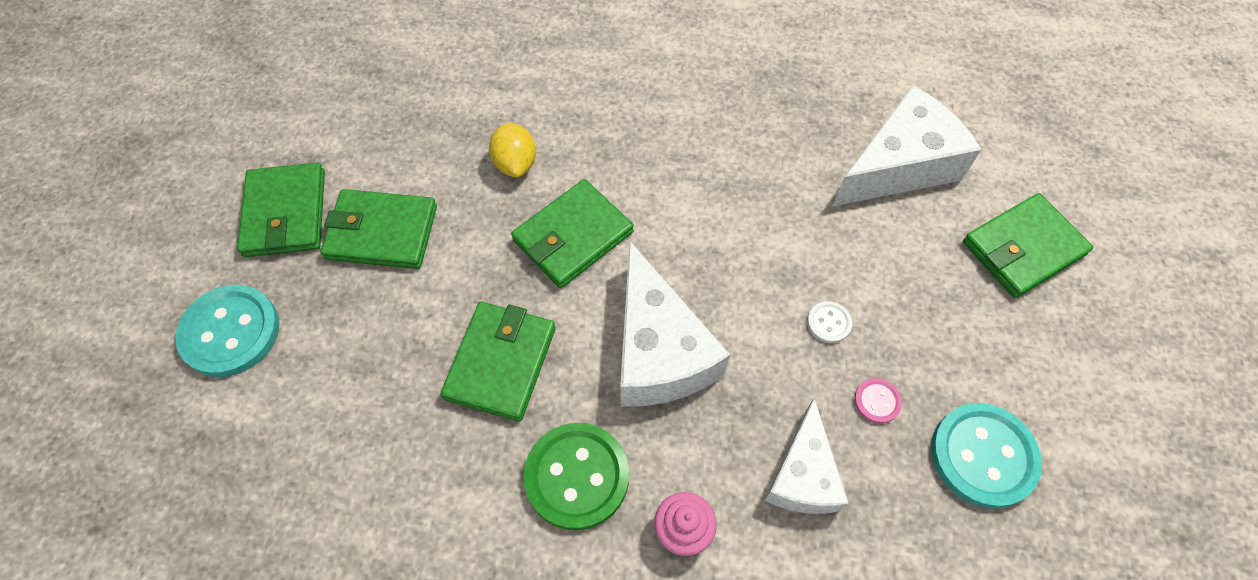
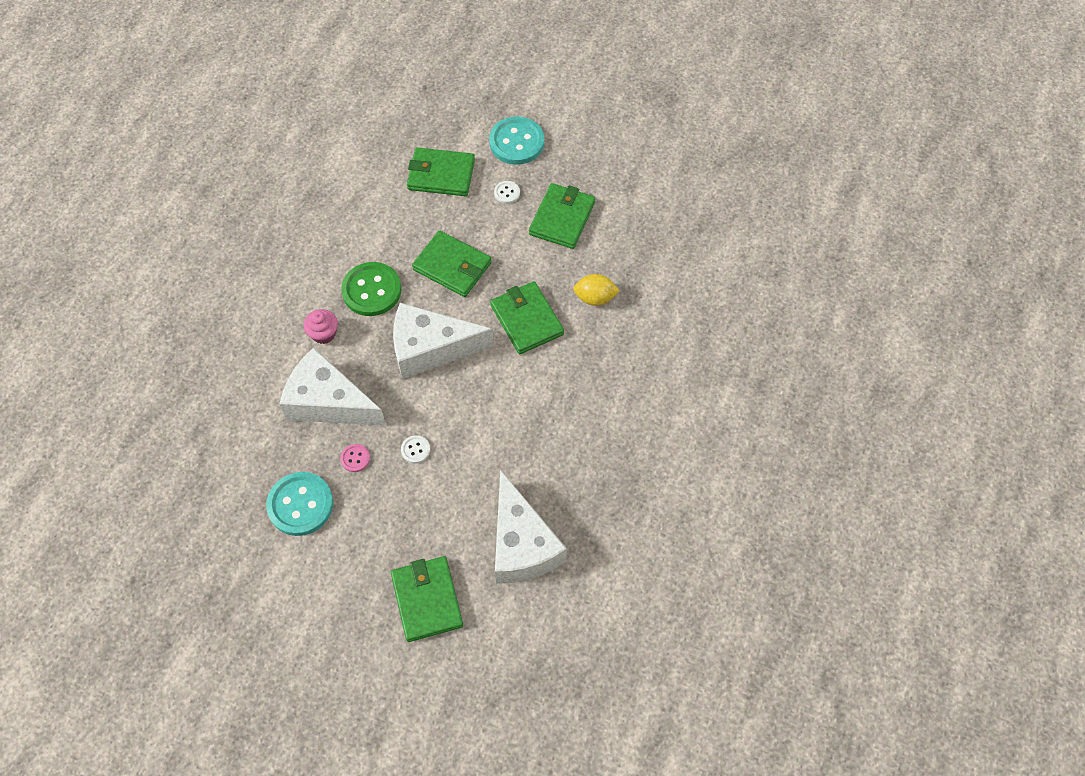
camera: 105 degrees right, 0 degrees up
(285, 213) = (591, 171): green wallet -> green wallet (441, 174)
(341, 320) = (507, 193): none -> white button
(803, 475) = (328, 402): white cheese -> white cheese, size x1.56

